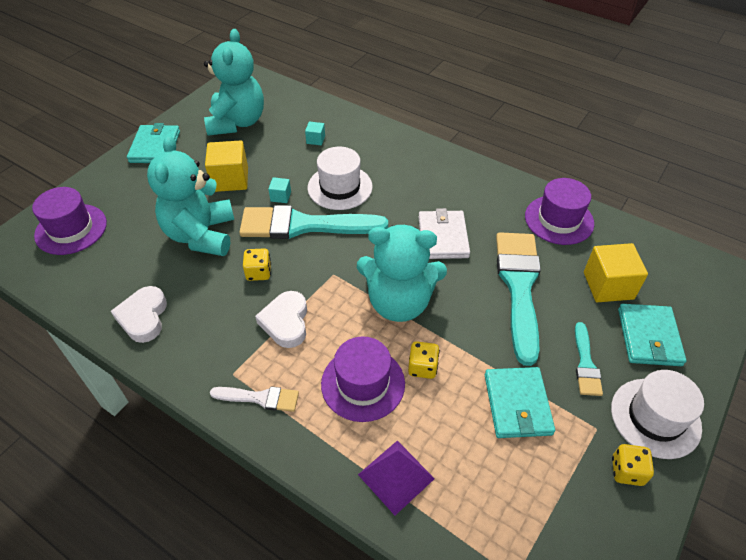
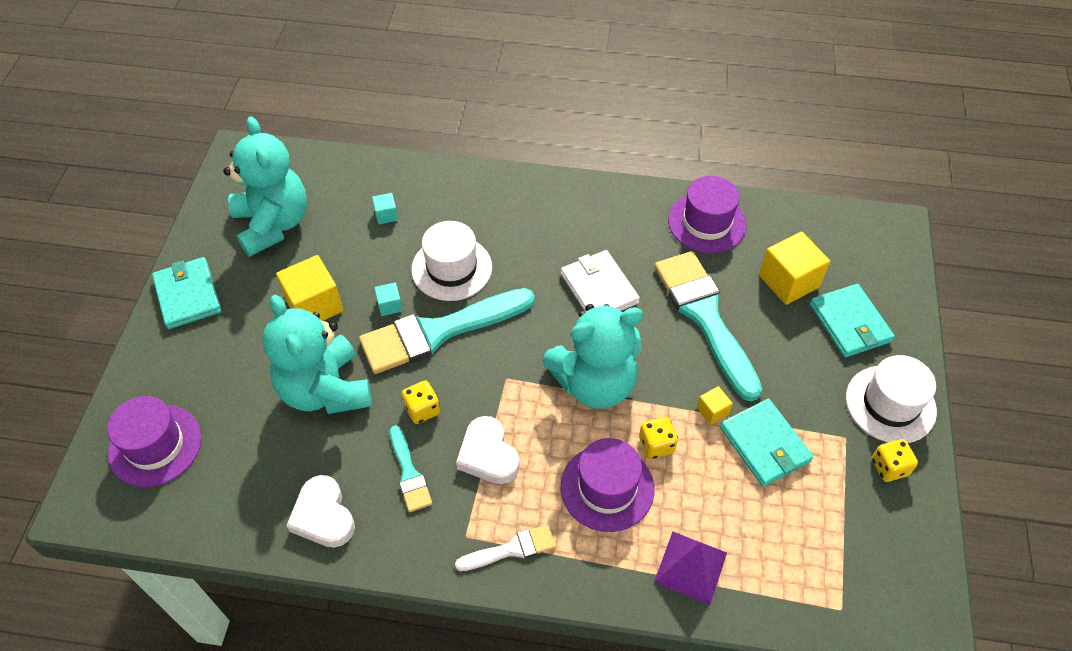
camera: 25 degrees left, 5 degrees up
(485, 360) = (712, 411): none -> yellow cube
(585, 364) = (806, 375): turquoise brush -> turquoise brush (409, 473)

